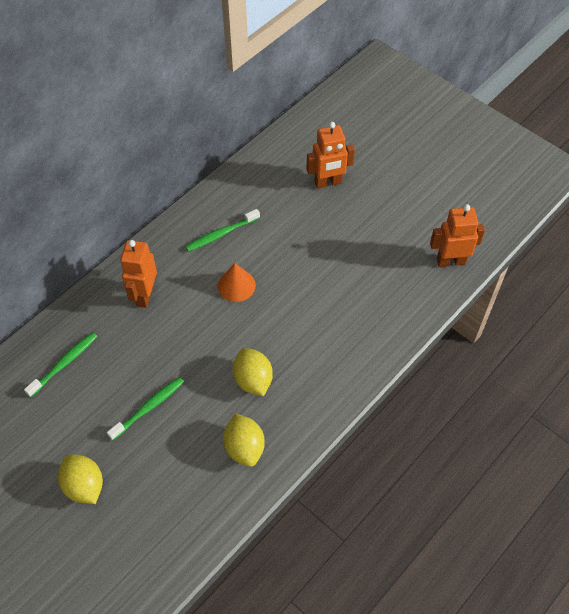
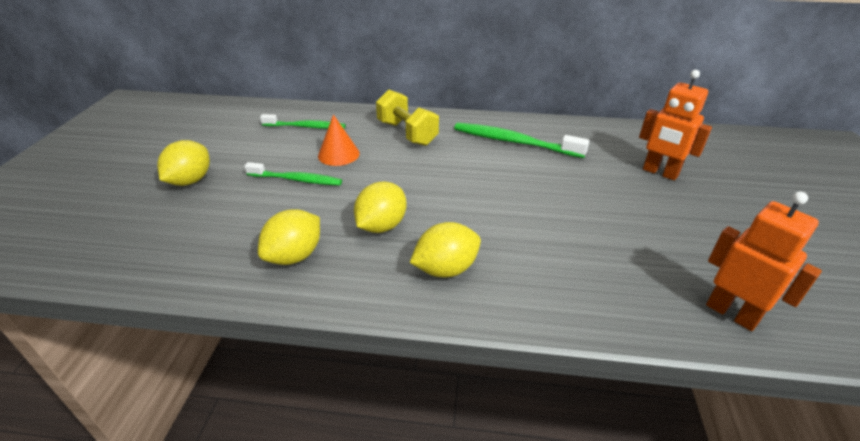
camera: 55 degrees right, 20 degrees down
(144, 295) = (407, 133): orange robot -> yellow dumbbell
(221, 234) = (514, 142): green toothbrush -> green toothbrush, size x1.50
(236, 285) = (474, 171): orange cone -> orange cone (338, 154)
(322, 368) = (445, 269): none -> yellow lemon

